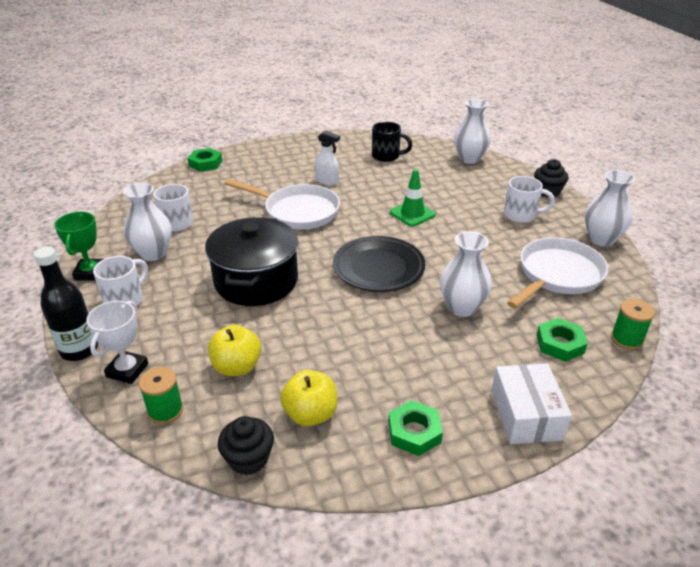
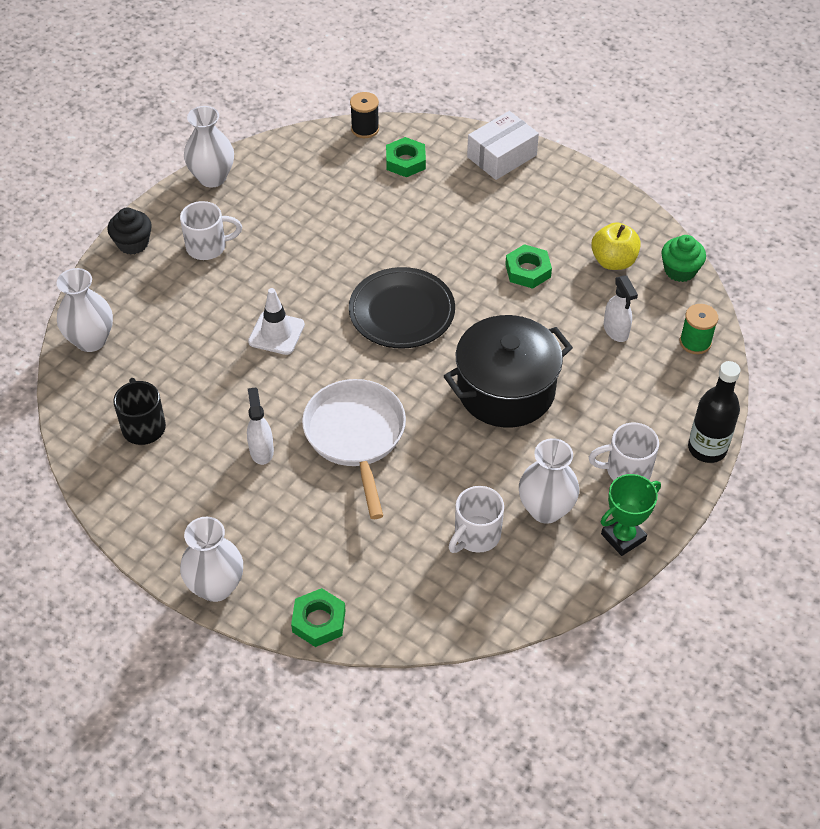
camera: 125 degrees left, 15 degrees up
(127, 370) = (689, 396): white trophy -> none
(237, 367) = (616, 330): yellow apple -> white spray bottle
(248, 459) = (680, 270): black cupcake -> green cupcake
(412, 214) = (276, 333): green traffic cone -> white traffic cone
(414, 432) = (573, 202): green nut -> green nut (527, 270)
(462, 307) = (410, 231): white vase -> white vase (216, 586)
(521, 215) = (208, 247): white mug -> white mug turned 105 degrees clockwise
(557, 275) = (305, 189): white pan -> none
(626, 339) = (365, 129): green spool -> black spool

